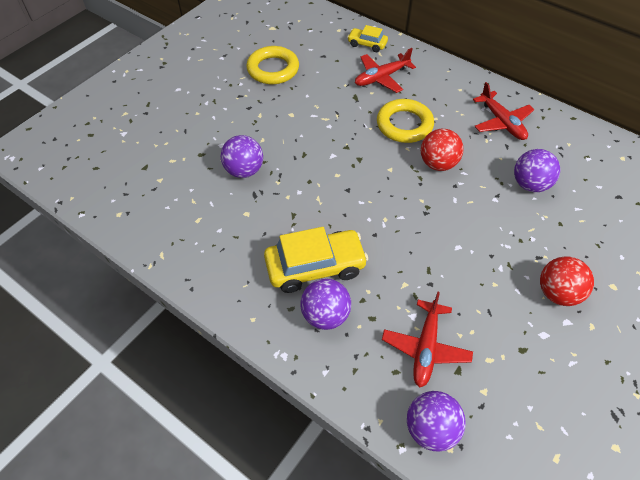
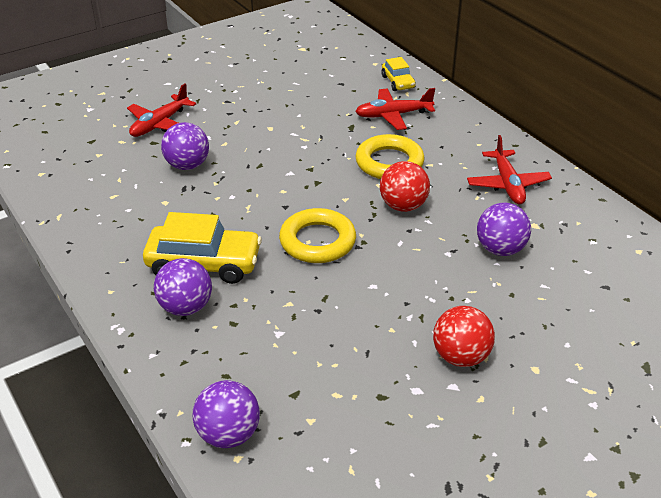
camera: 20 degrees right, 15 degrees down
(273, 69) = (278, 85): yellow ring -> yellow ring (317, 241)
(367, 44) = (398, 82): yellow car -> yellow car turned 150 degrees counterclockwise
(425, 348) = (272, 364): red plane -> red plane (159, 124)

